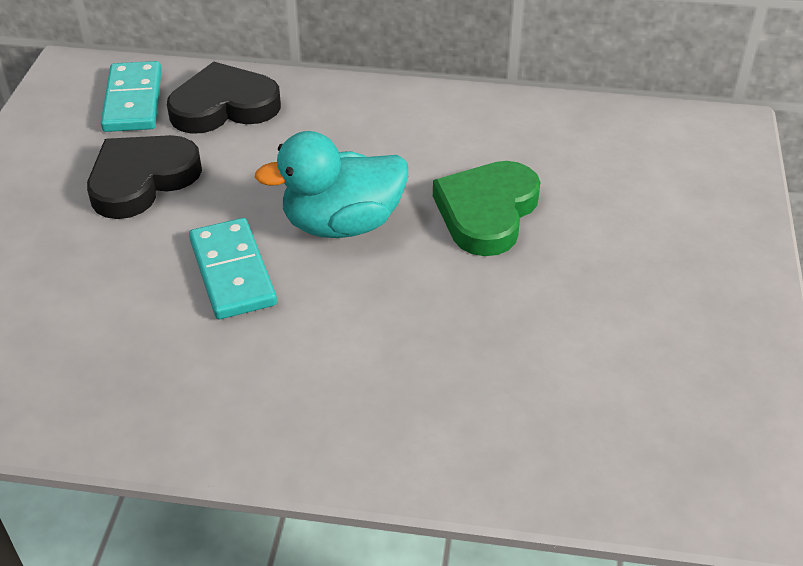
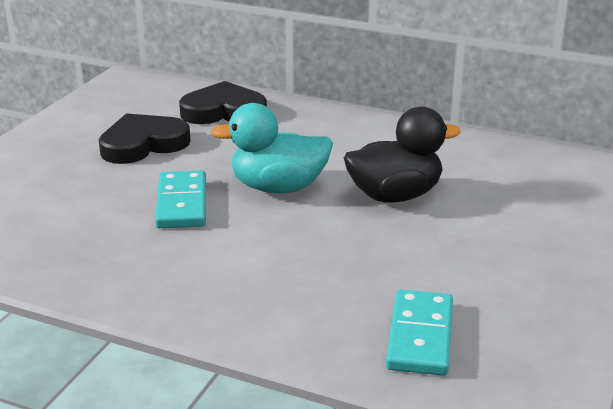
camera: 15 degrees right, 15 degrees down
(133, 101) = (159, 101): turquoise domino -> turquoise domino (420, 336)
(487, 212) = (395, 196): green heart -> black duck

